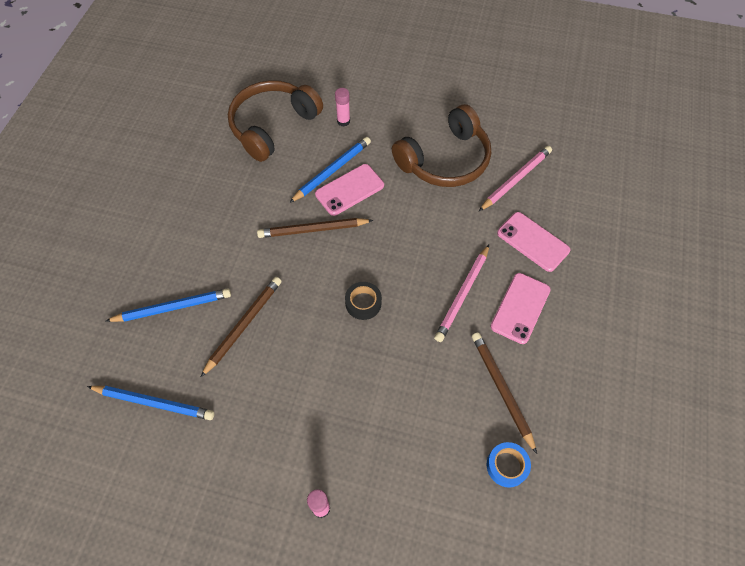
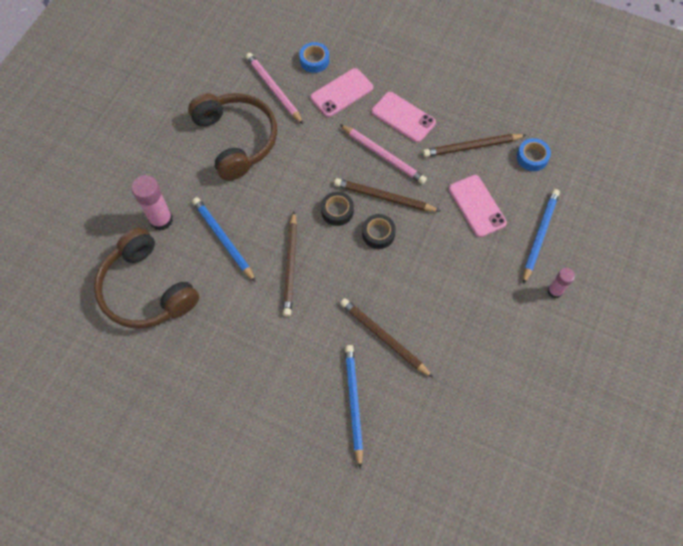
camera: 80 degrees left, 5 degrees up
(154, 403) = (451, 422): blue pencil -> blue pencil (539, 235)
(343, 121) = (161, 220): pink glue stick -> pink glue stick, size x1.65
(349, 190) = (251, 227): pink phone -> pink phone (477, 206)
(382, 260) = (337, 211): none -> black tape
(409, 303) = (384, 197): none -> brown pencil
(566, 209) = (314, 60): none -> blue tape

